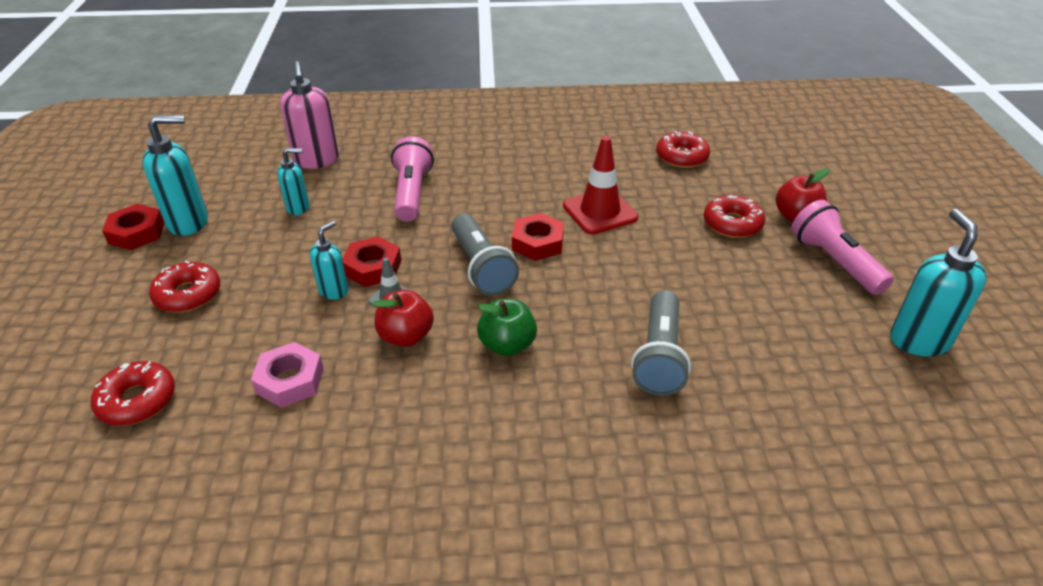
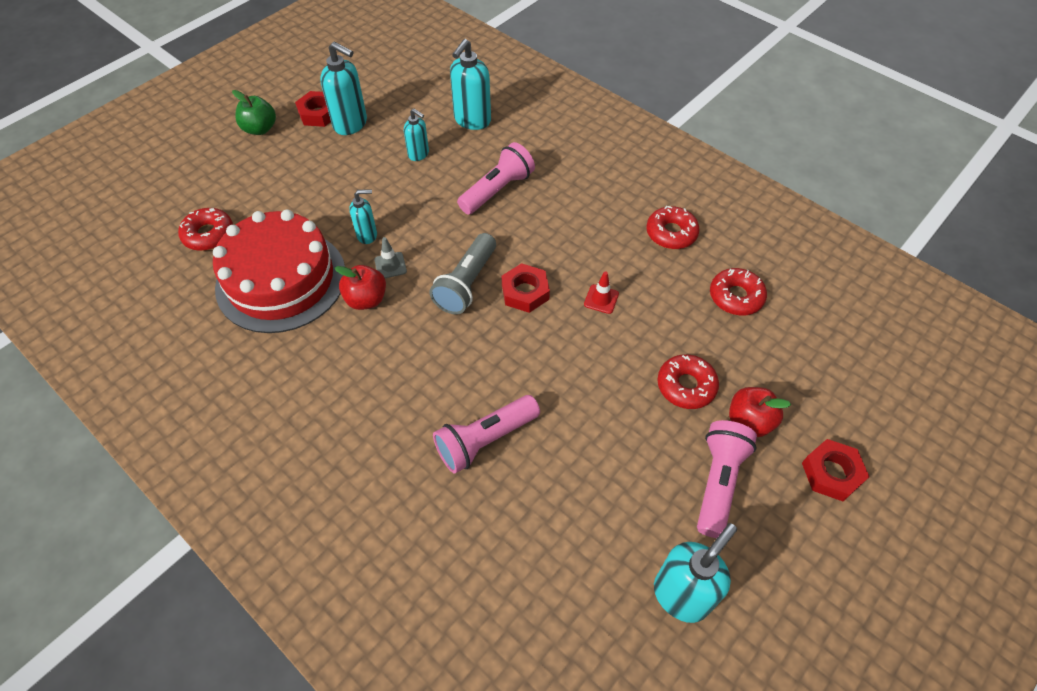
camera: 45 degrees right, 15 degrees up
(188, 295) = (297, 180): red donut -> red donut (671, 233)
(290, 380) = (281, 280): pink nut -> red cake
(316, 161) = (472, 120): pink soap dispenser -> turquoise soap dispenser
(373, 267) = (406, 234): red nut -> red nut (831, 473)
(507, 345) = (410, 353): green apple -> green apple (260, 129)
(600, 212) = (601, 299): red traffic cone -> red traffic cone, size x0.52
(659, 356) = (485, 440): grey flashlight -> pink flashlight

